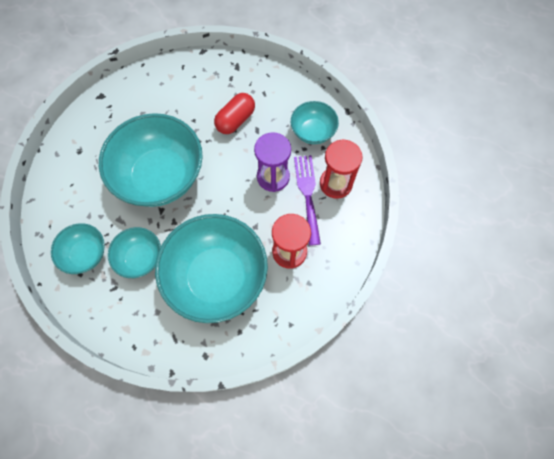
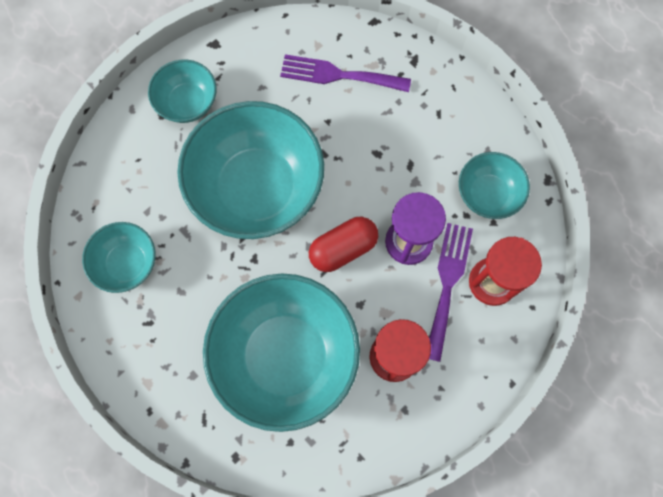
camera: 20 degrees right, 5 degrees up
(140, 258) = (194, 294): turquoise bowl -> turquoise bowl (187, 102)
(191, 90) = (338, 75): none -> purple fork
(235, 120) = (385, 140): red capsule -> red capsule (343, 248)

